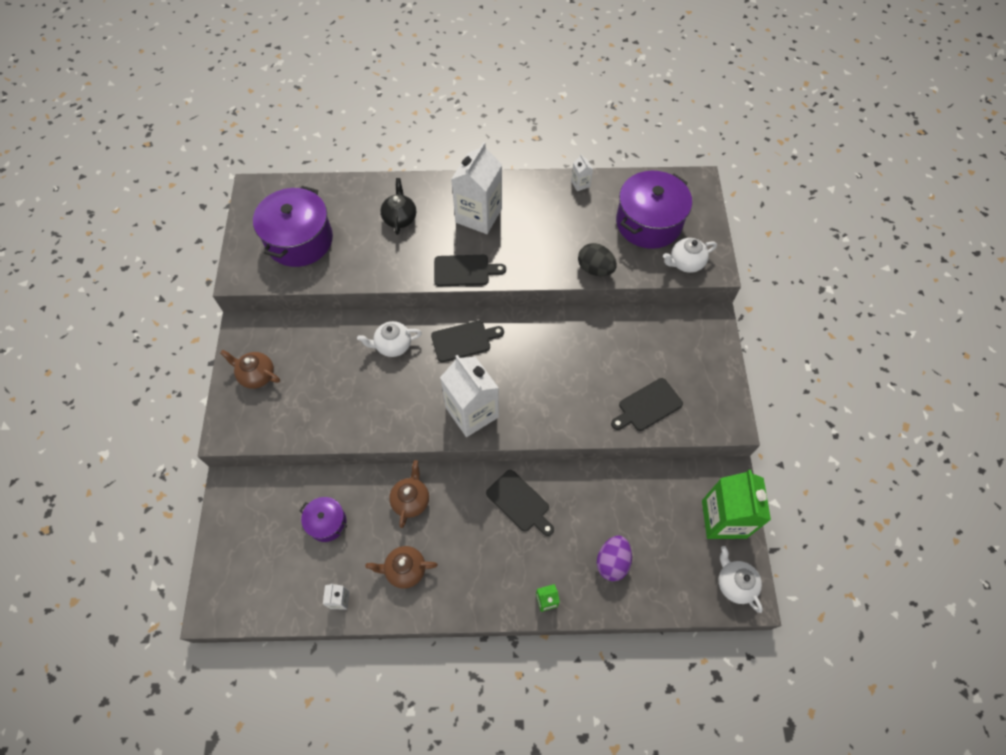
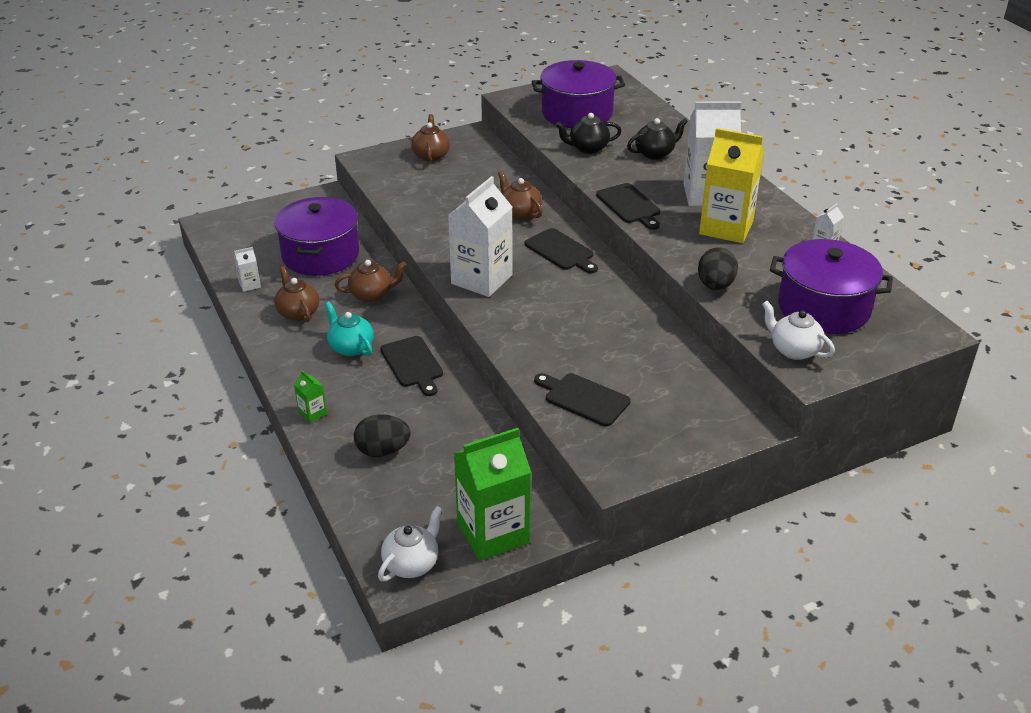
camera: 65 degrees right, 25 degrees down
(327, 523) = (320, 255): purple pot -> purple pot, size x1.90
(362, 259) = (587, 148): none -> black teapot
(392, 345) = (520, 212): white teapot -> brown teapot
(475, 542) = (350, 347): none -> turquoise teapot
(519, 502) = (412, 364): black cutting board -> black cutting board turned 45 degrees counterclockwise
(528, 226) = (726, 228): none -> yellow carton
(612, 562) = (383, 451): purple egg -> black egg

